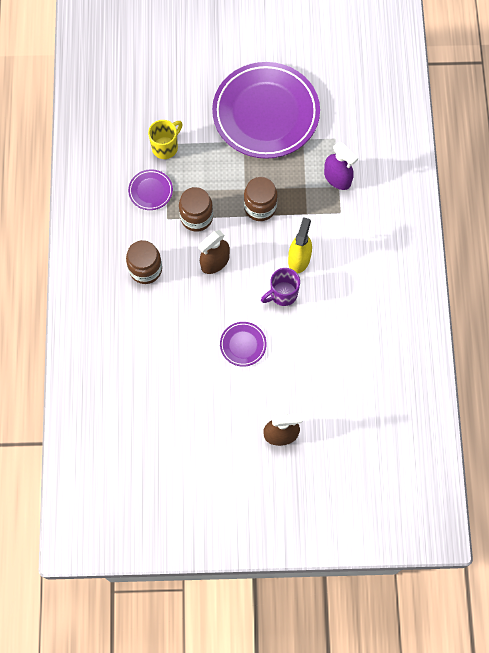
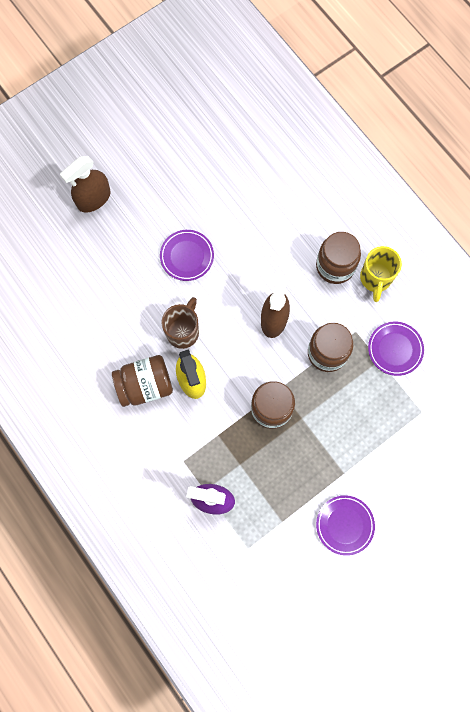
camera: 145 degrees right, 5 degrees up
(166, 147) = (419, 408): yellow mug -> yellow mug (375, 279)
(266, 113) = (344, 525): purple plate -> purple plate, size x0.41
(282, 294) = (183, 331): purple mug -> brown mug
(333, 275) = (145, 385): none -> brown jar

